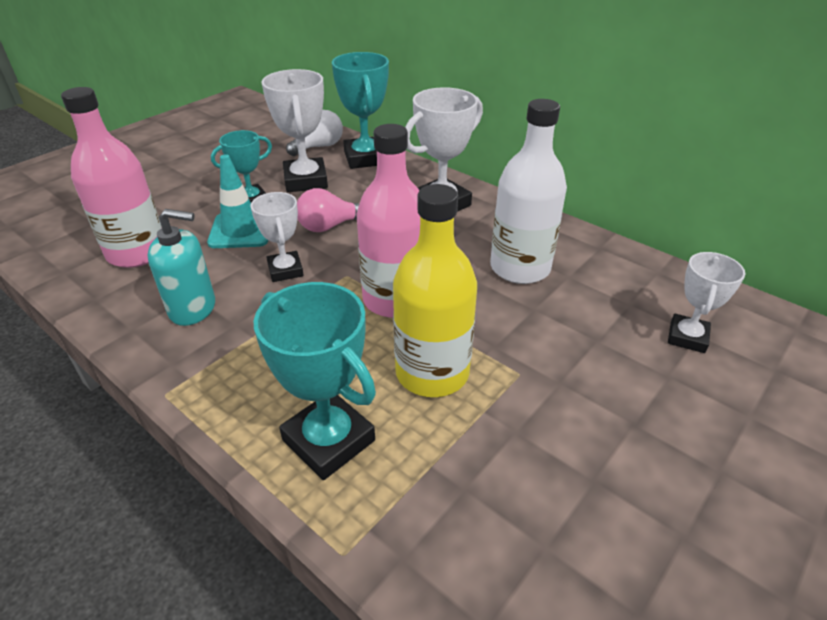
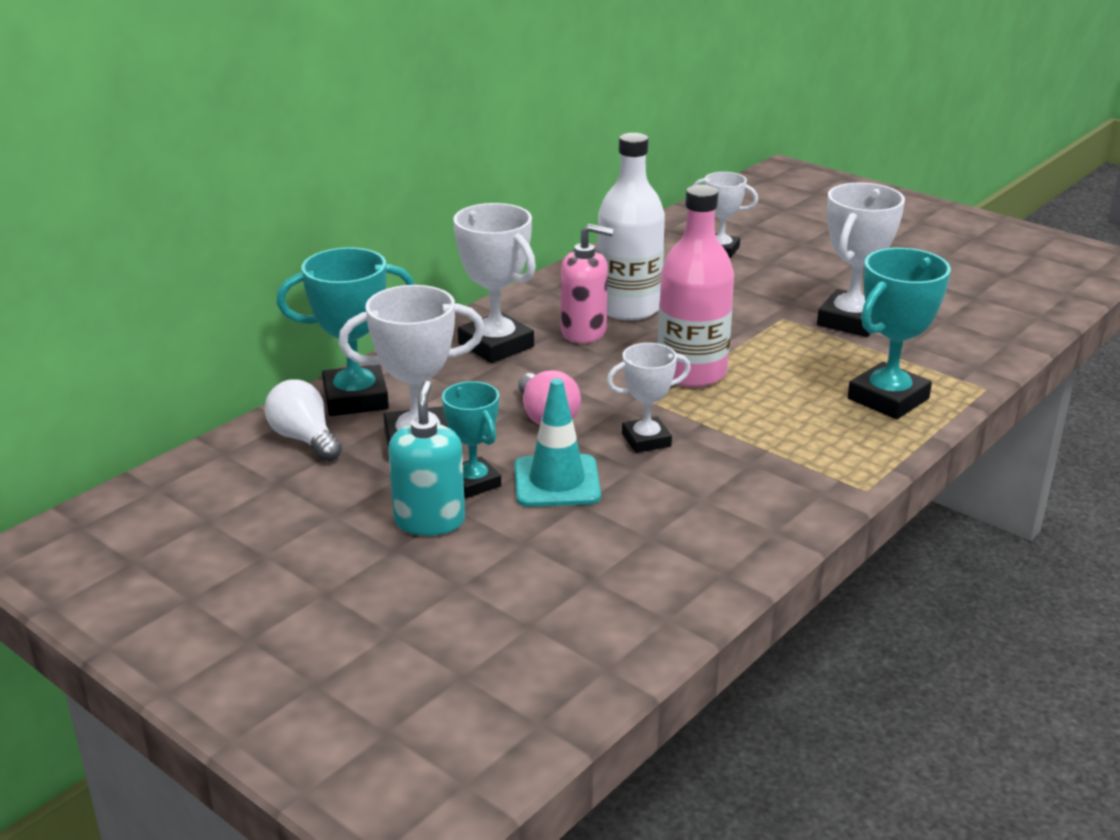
camera: 90 degrees left, 10 degrees down
(137, 252) = (615, 560): pink bottle -> none
(193, 308) = (729, 494): turquoise soap dispenser -> turquoise soap dispenser (429, 521)
(432, 373) = (794, 354): yellow bottle -> none
(468, 243) = (584, 332): none -> pink soap dispenser
(521, 434) = (850, 321): none -> white trophy

